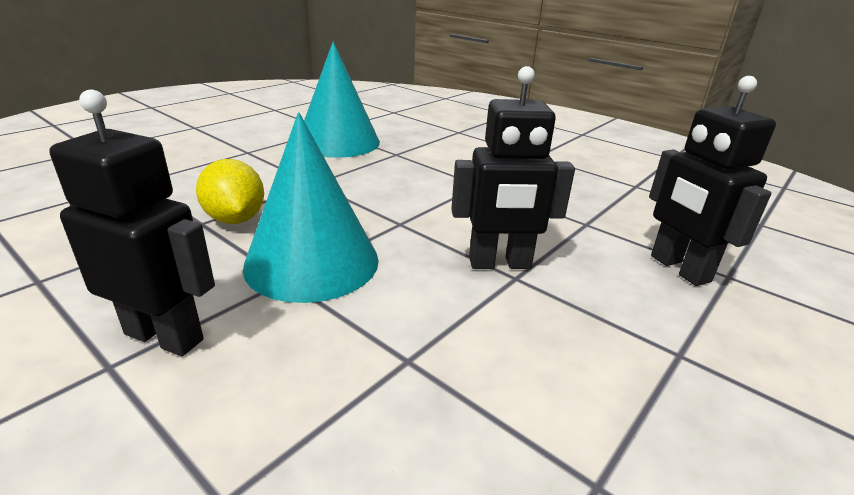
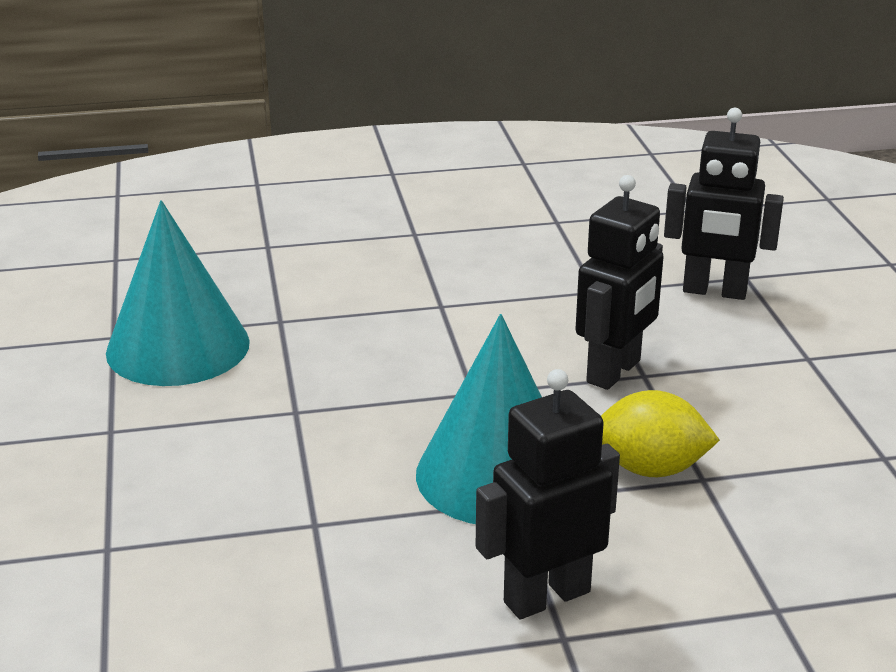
camera: 50 degrees left, 0 degrees up
(235, 219) = (335, 497): yellow lemon -> yellow lemon (650, 469)

